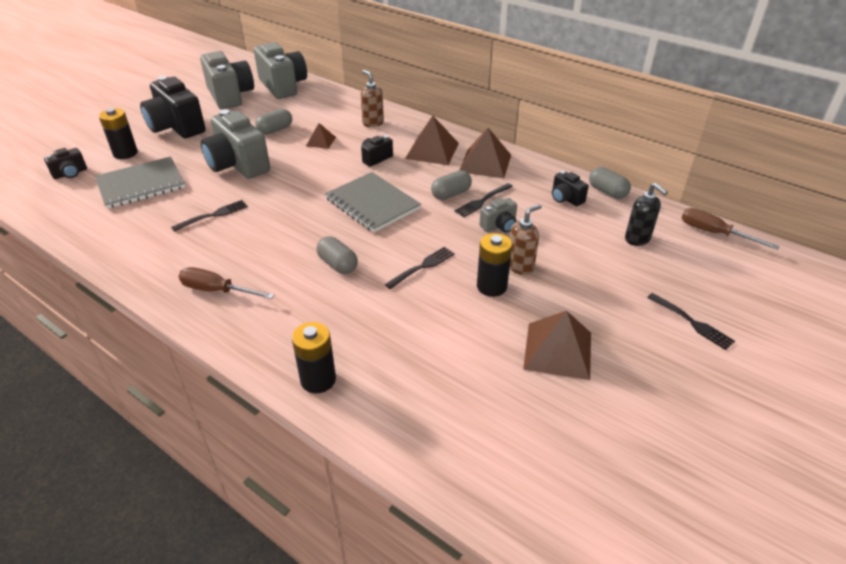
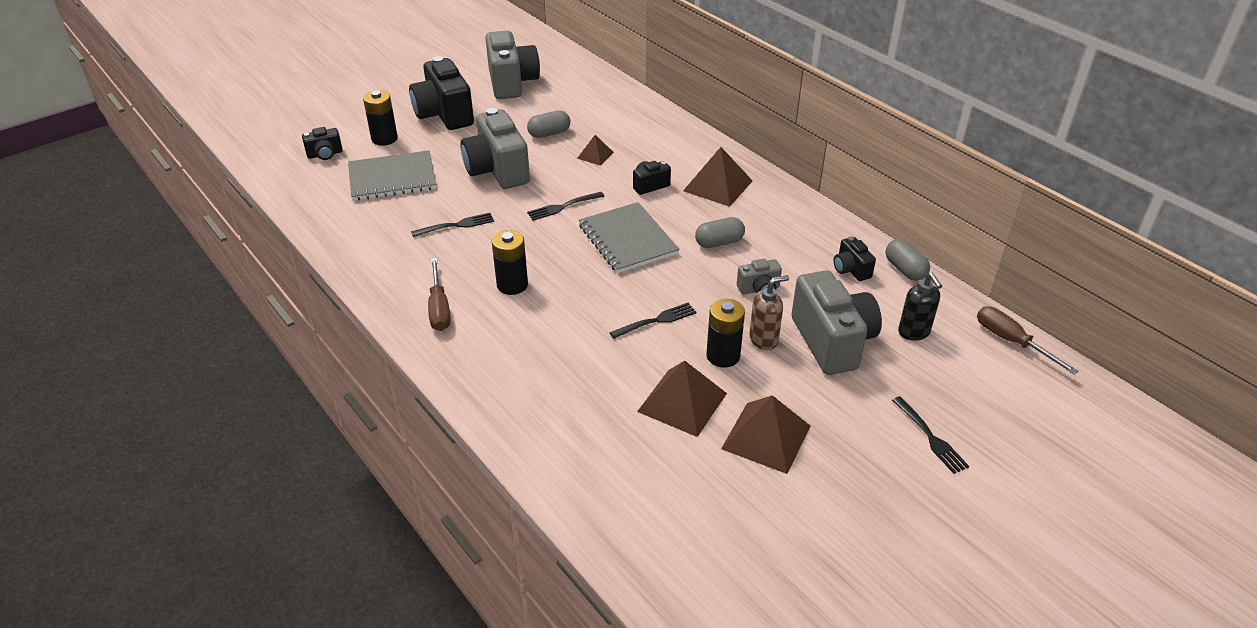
camera: 15 degrees right, 0 degrees up
(217, 290) = (439, 308): brown screwdriver -> brown screwdriver turned 135 degrees counterclockwise
(283, 86) = (574, 78): grey camera -> grey camera (832, 342)
(318, 380) = (511, 417): black battery -> black battery (512, 285)
(338, 264) = (568, 302): grey capsule -> none
(373, 123) = (661, 140): brown soap dispenser -> none
(483, 201) = (752, 256): black fork -> black fork (563, 206)
(485, 163) = (773, 210): brown pyramid -> brown pyramid (682, 402)

